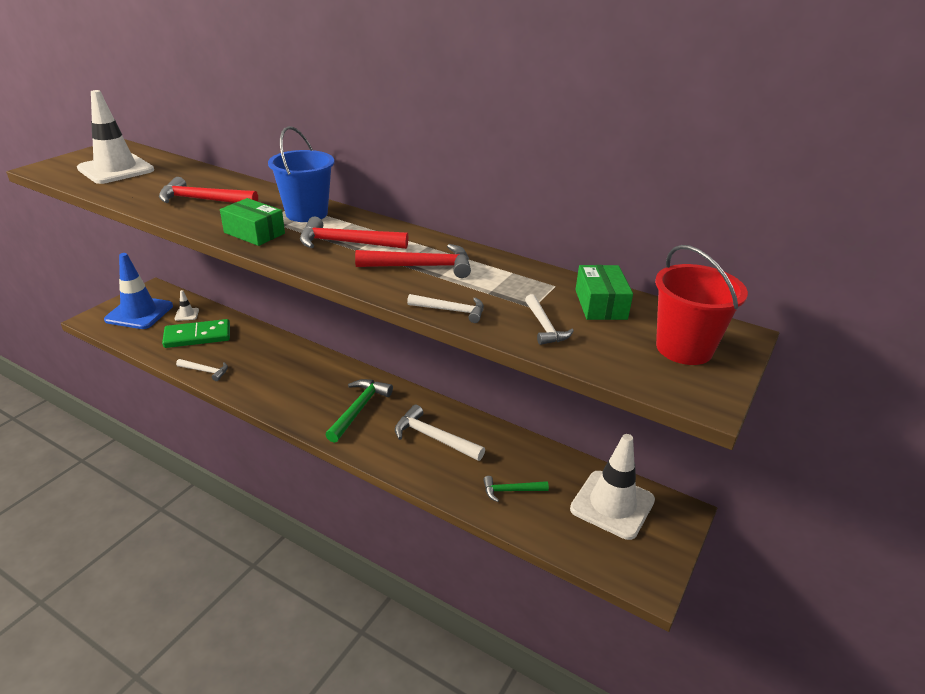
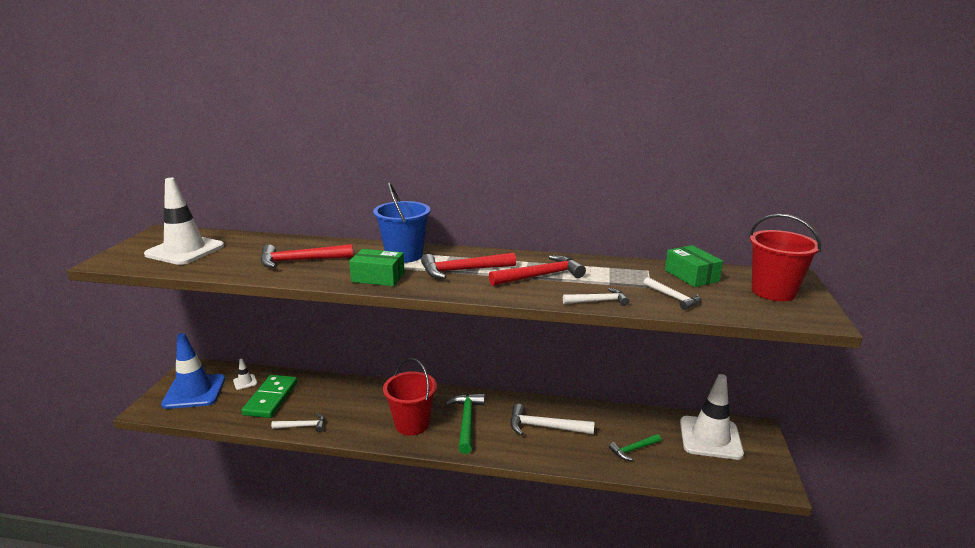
camera: 20 degrees left, 10 degrees down
(197, 336) = (271, 398): green domino -> green domino turned 45 degrees counterclockwise
(304, 397) = (412, 424): none -> red bucket

